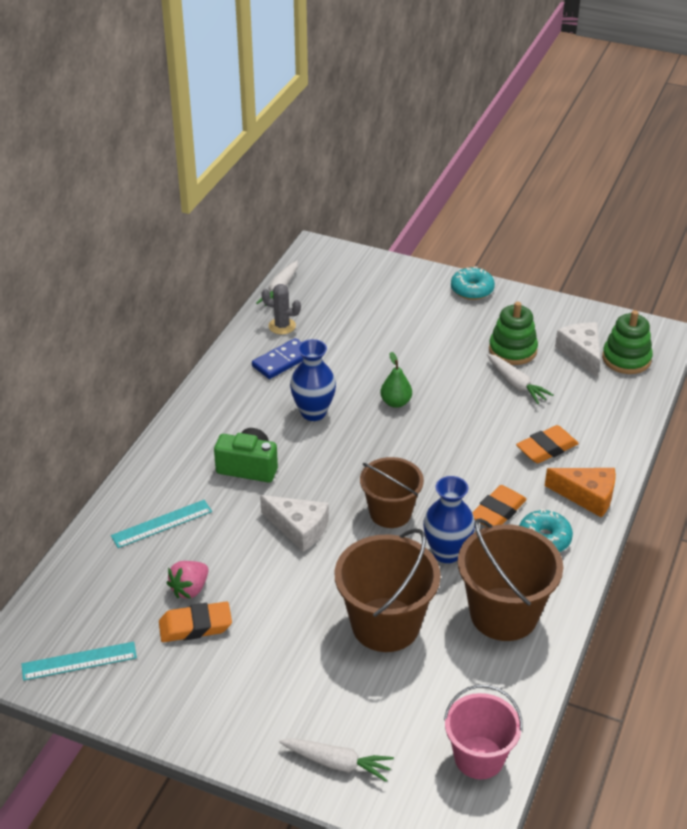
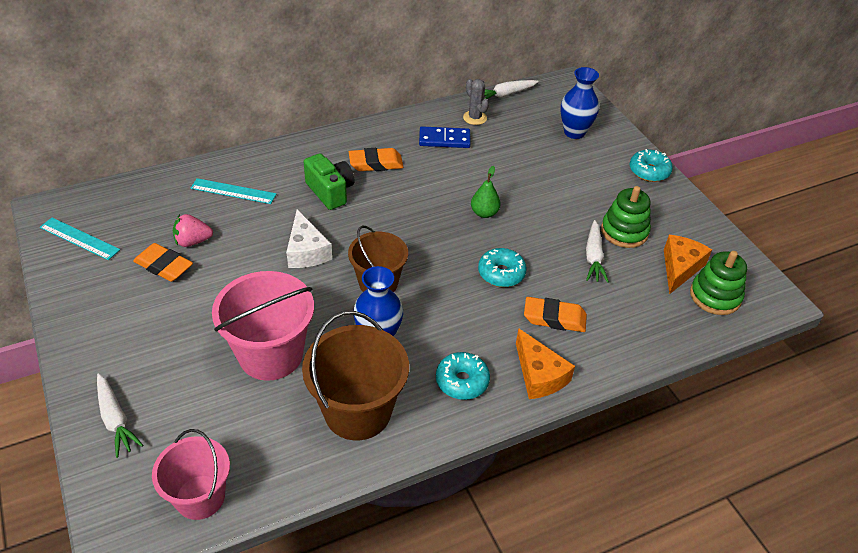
camera: 40 degrees right, 5 degrees up
(313, 412) = (419, 184): blue vase -> blue vase (574, 132)
(385, 625) = (271, 354): brown bucket -> pink bucket
(469, 441) = (501, 273): none -> turquoise donut
(497, 512) = (453, 336): orange eraser -> orange eraser (376, 163)
(581, 353) = (680, 268): white cheese -> orange cheese

